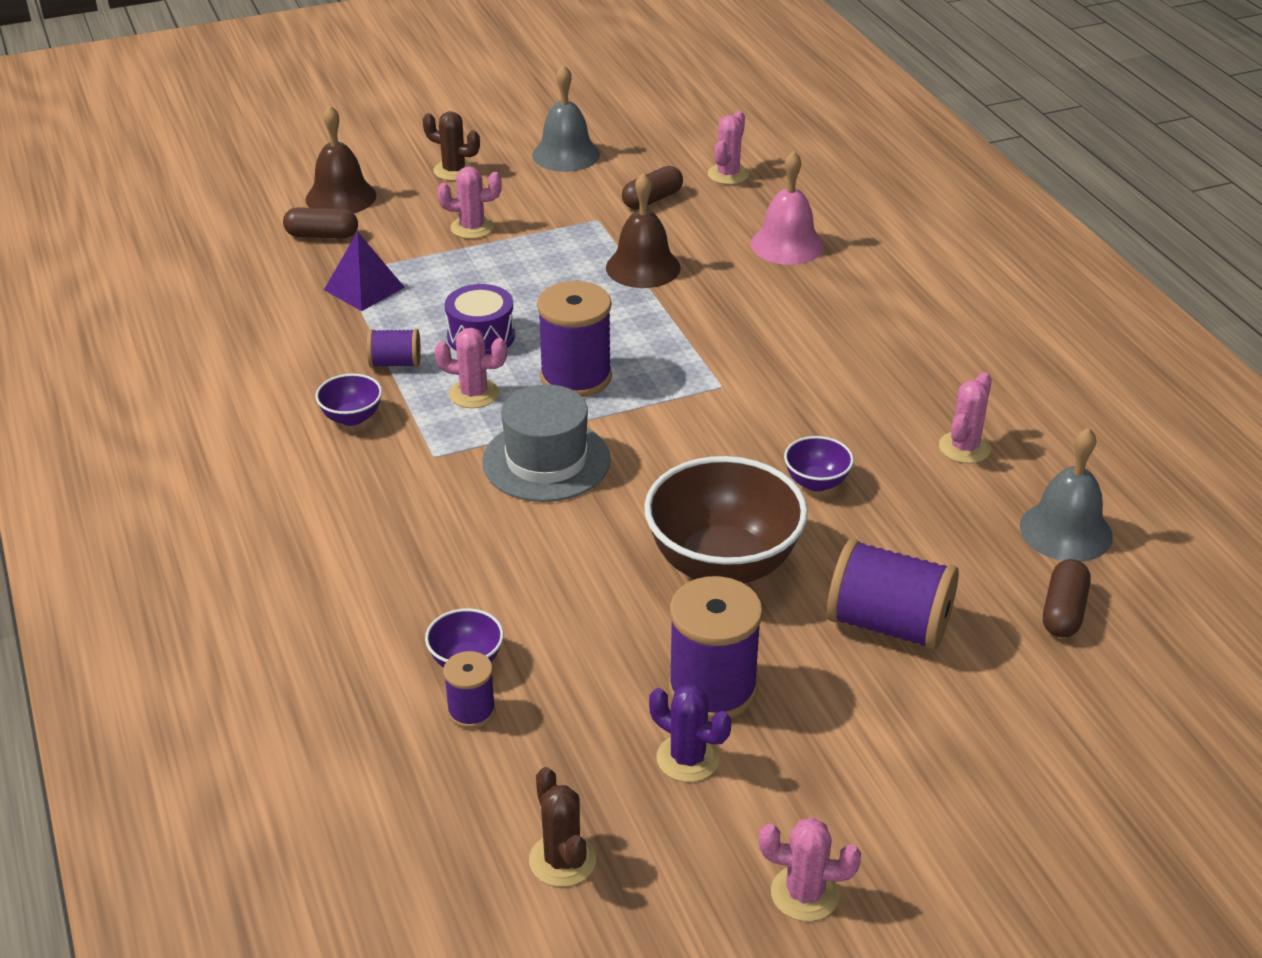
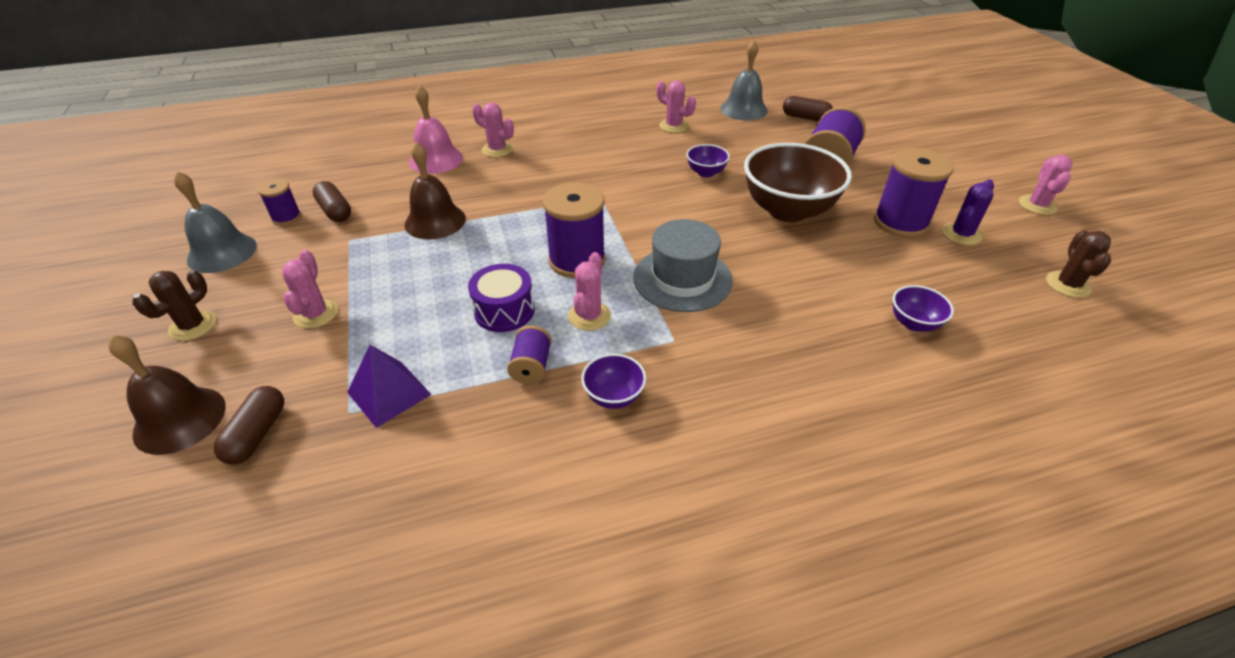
camera: 85 degrees left, 5 degrees up
(471, 711) = (962, 321): purple spool -> purple spool (286, 217)
(562, 860) = (1067, 285): brown cactus -> brown cactus turned 60 degrees counterclockwise
(728, 174) = (322, 175): pink cactus -> pink cactus (497, 150)

